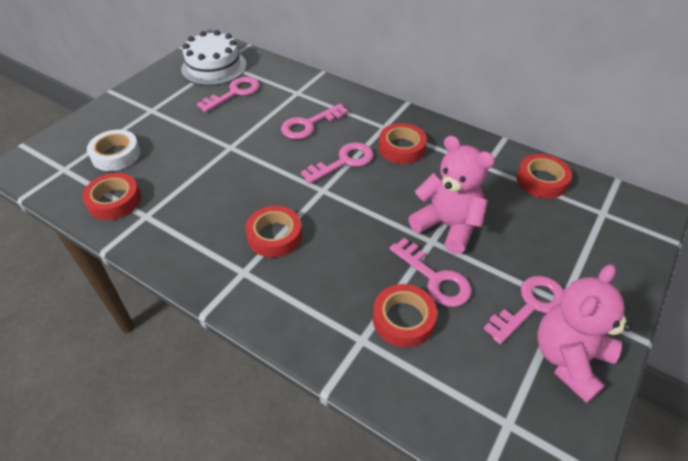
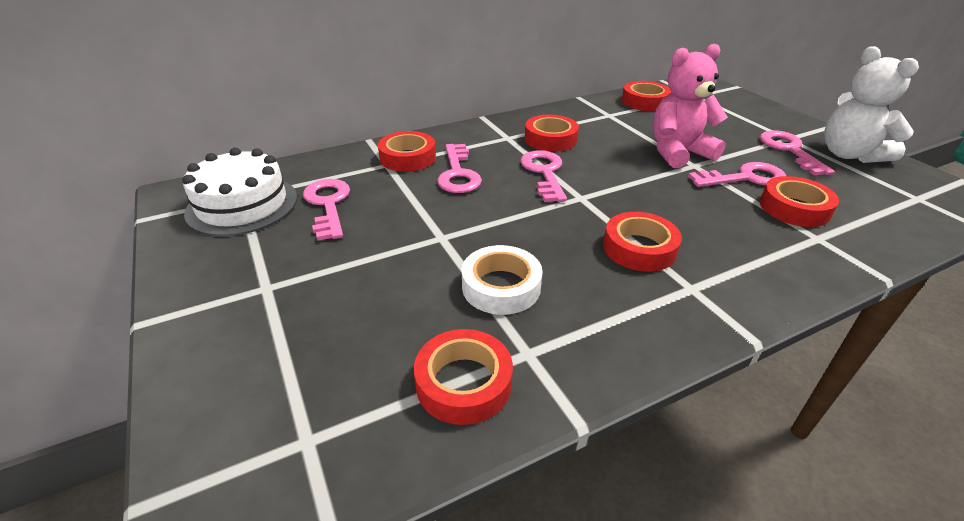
camera: 60 degrees left, 10 degrees down
(116, 155) = (341, 355): white tape -> white tape (501, 286)
(312, 96) = (407, 157): none -> red tape
(569, 359) = (849, 155): pink teddy bear -> white teddy bear

